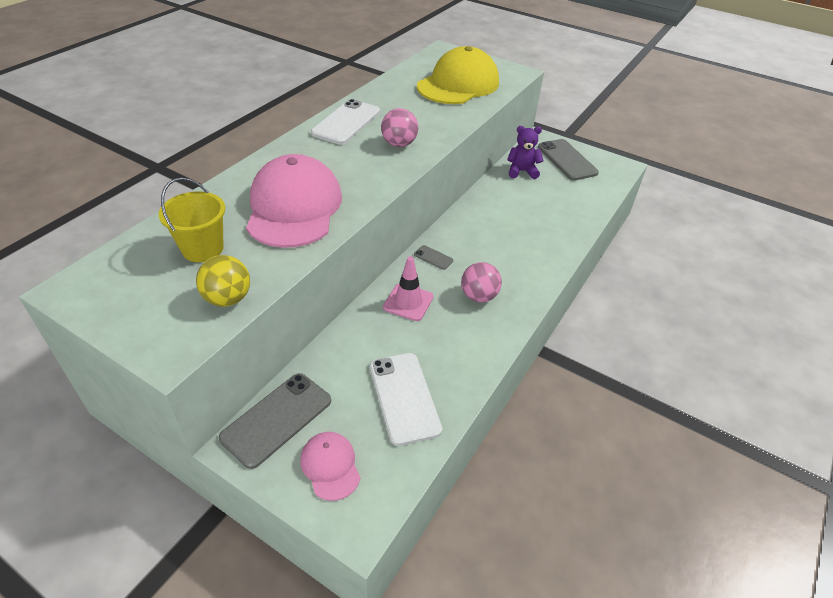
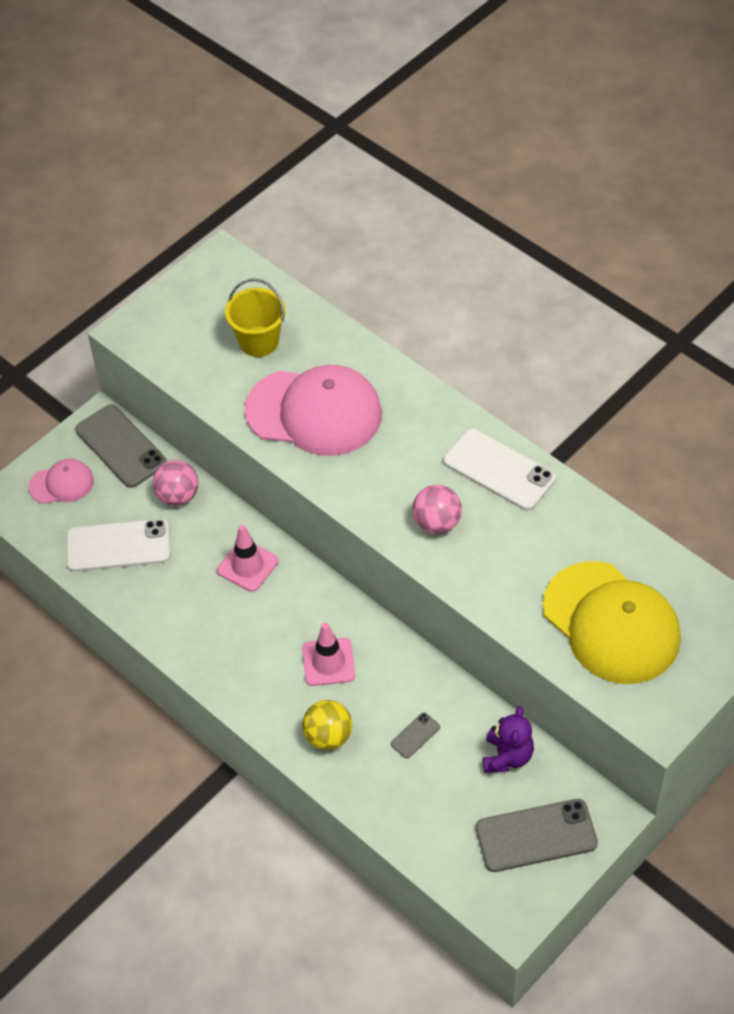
camera: 105 degrees right, 10 degrees up
(228, 299) = (183, 364): yellow ball -> yellow ball (328, 736)
(433, 257) = (320, 602): grey phone -> grey phone (415, 735)
(479, 296) = (243, 638): pink ball -> pink ball (178, 496)
(483, 248) = (328, 662): none -> pink traffic cone

